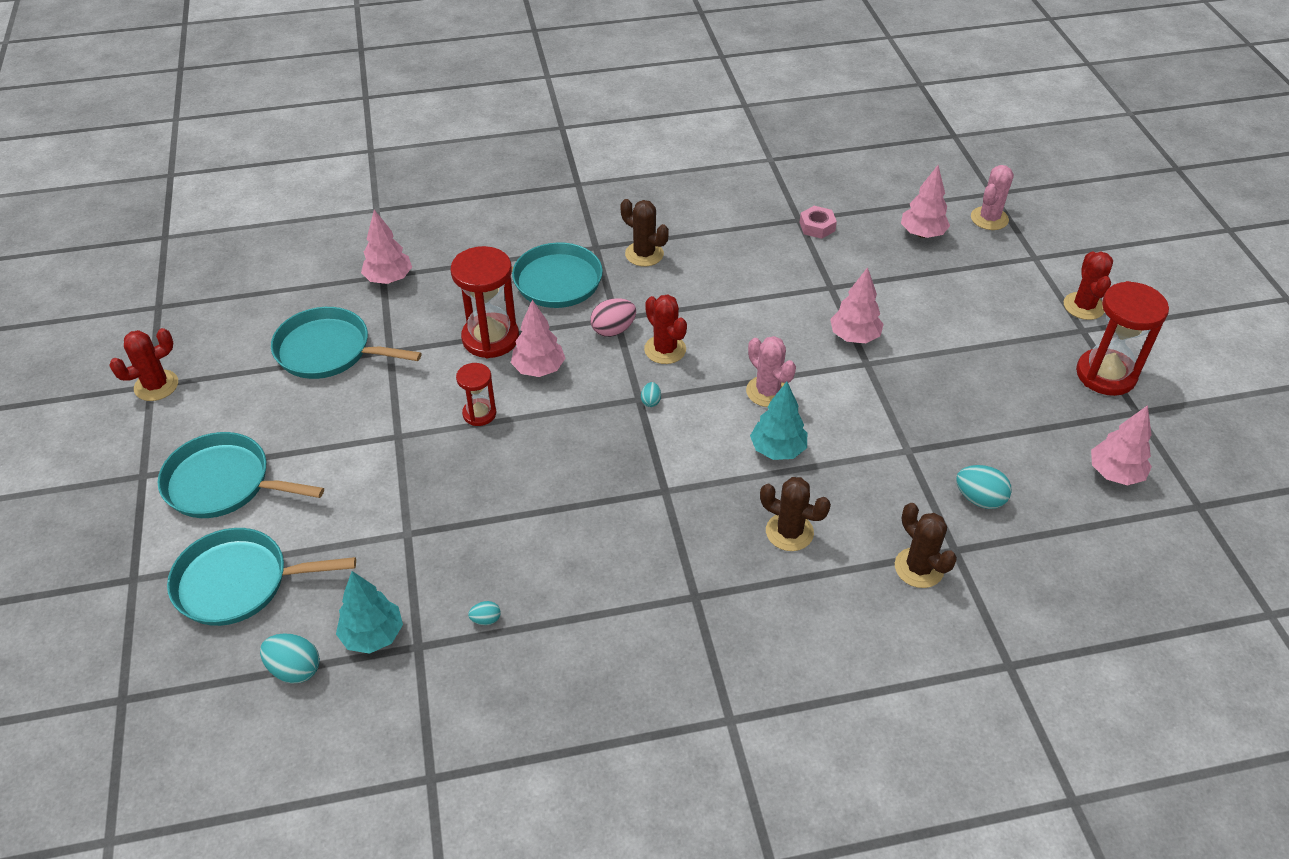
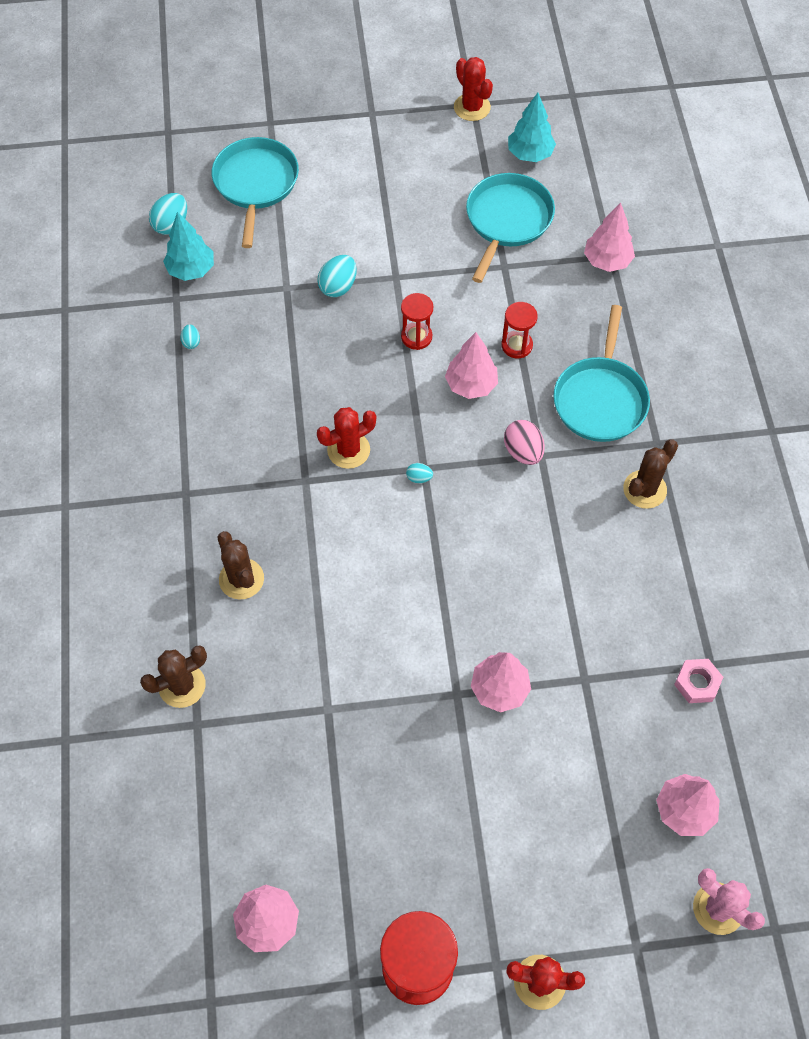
camera: 95 degrees right, 15 degrees up
(223, 483) = (357, 164): turquoise pan -> none
(490, 338) = (516, 345): red hourglass -> red hourglass, size x0.56
(665, 349) = (491, 497): red cactus -> red cactus (348, 450)
(767, 391) = (423, 586): pink cactus -> none
(777, 450) = (343, 584): turquoise tree -> turquoise tree (530, 154)
(789, 532) = (241, 579): brown cactus -> brown cactus turned 60 degrees counterclockwise
(979, 499) = (254, 765): turquoise egg -> turquoise egg (338, 286)

